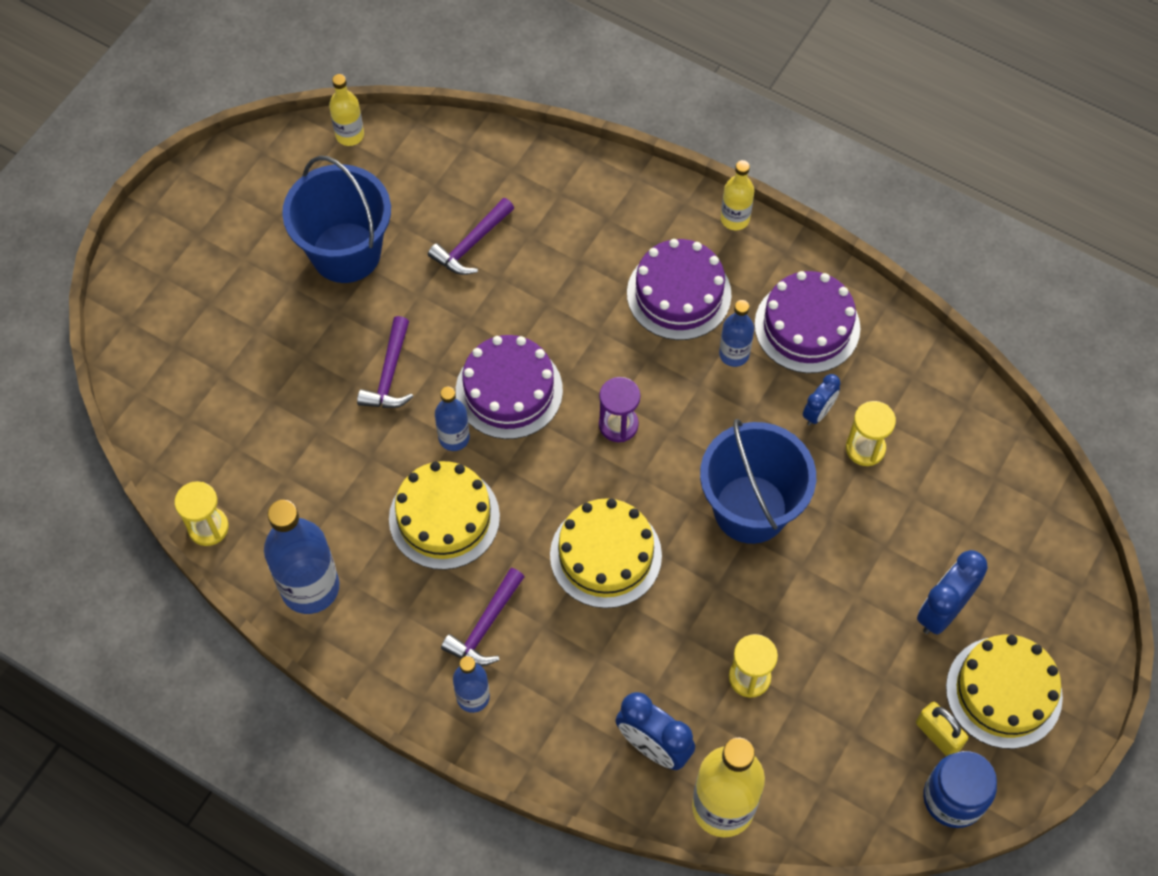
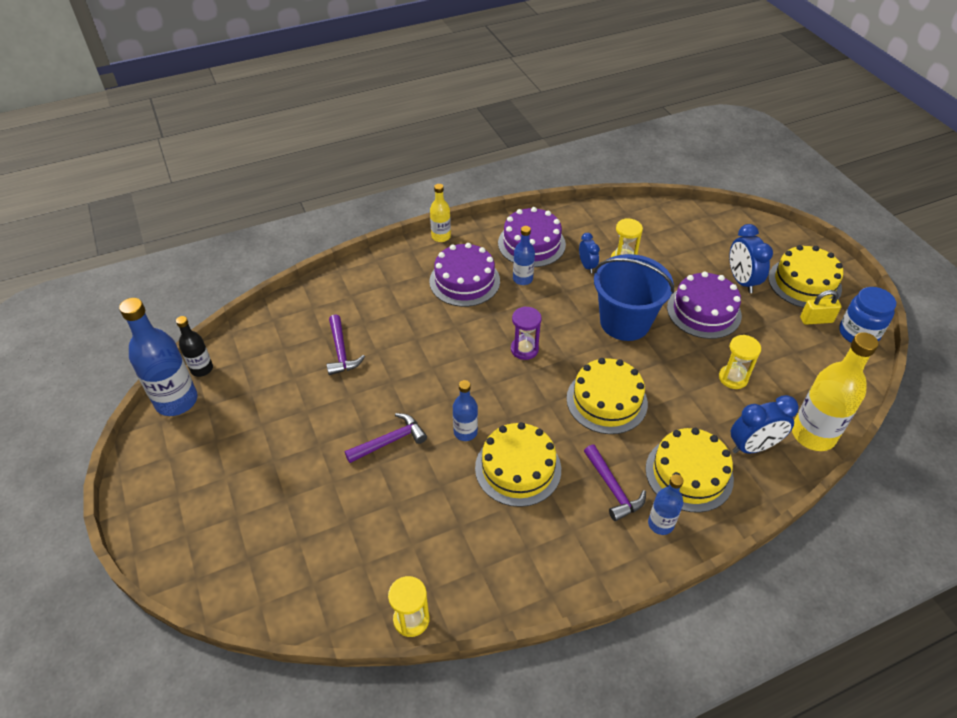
camera: 55 degrees left, 15 degrees down
(310, 587) = (510, 577): blue bottle -> blue bottle (176, 401)
(346, 252) = (281, 416): blue bucket -> none
(349, 135) = (202, 369): yellow bottle -> black bottle
(389, 374) = (390, 441): purple hammer -> purple hammer turned 75 degrees counterclockwise
(509, 390) = (457, 387): purple cake -> purple cake (704, 311)
(562, 694) = (689, 474): none -> yellow cake

